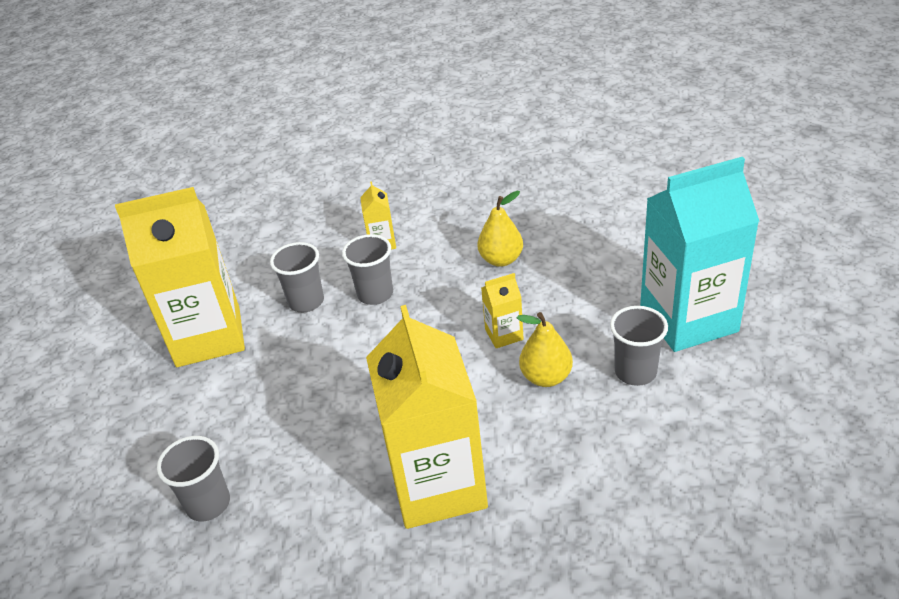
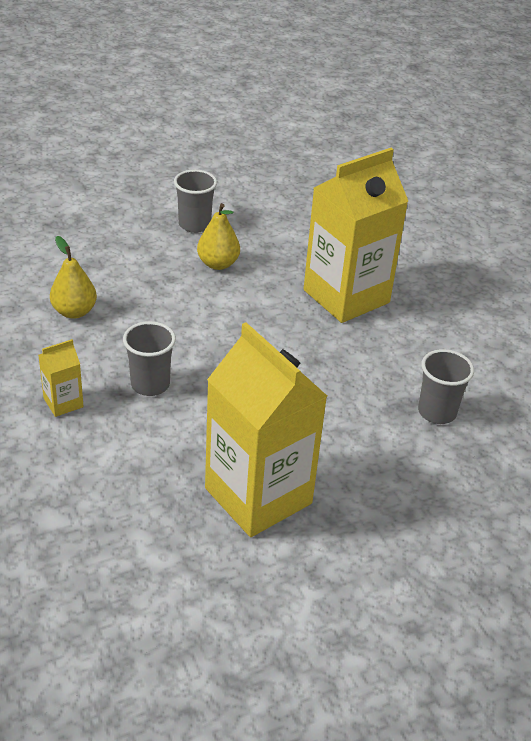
camera: 120 degrees left, 0 degrees up
(306, 302) = (178, 434): grey cup -> none
(504, 334) = (178, 292): yellow carton -> none
(688, 319) = (127, 206): turquoise carton -> none

